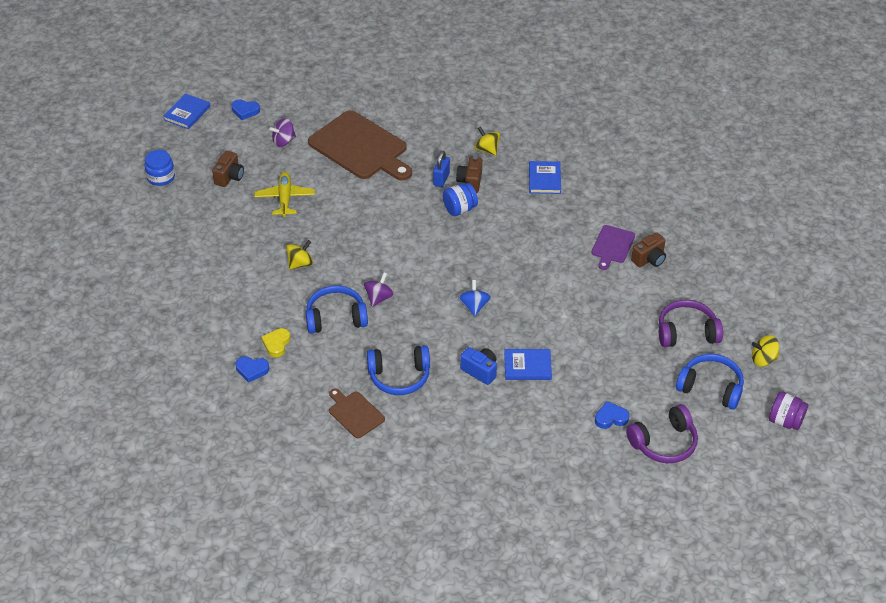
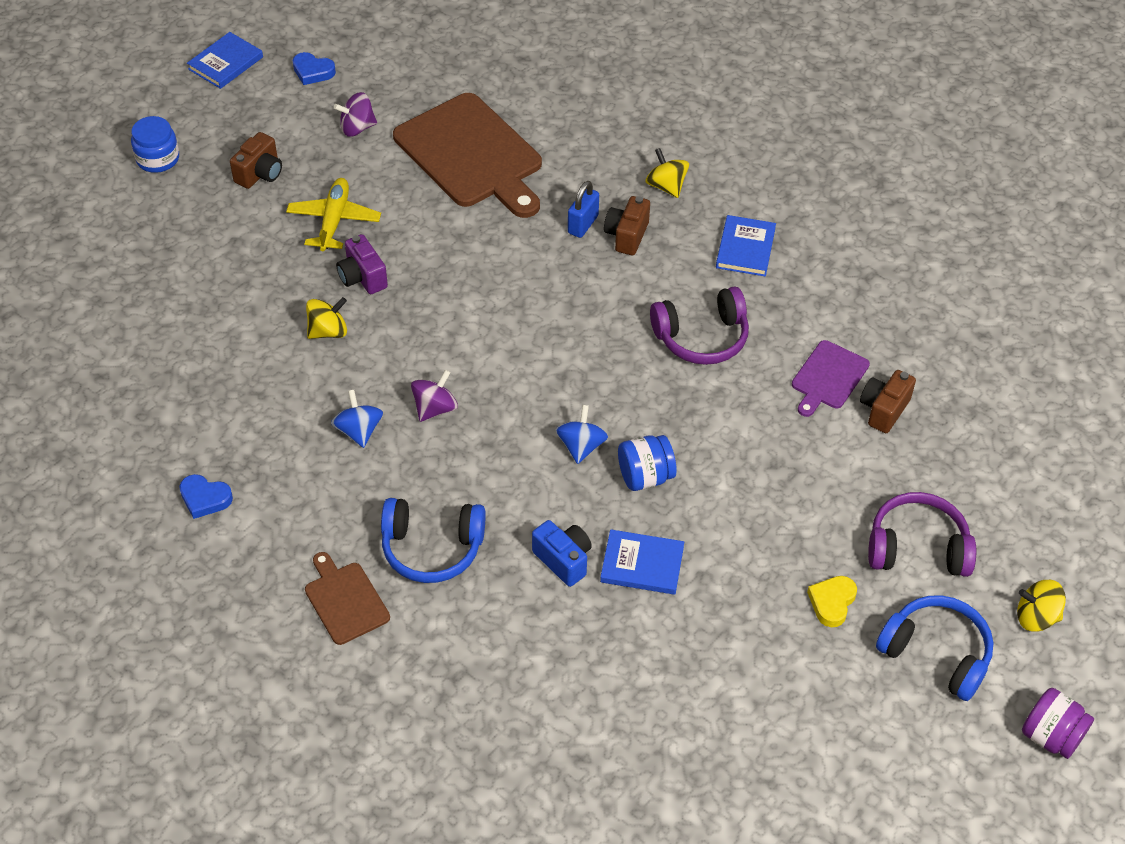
camera: 10 degrees right, 5 degrees up
(276, 344) = (255, 460): yellow heart -> yellow heart (832, 602)
(312, 229) = (362, 277): none -> purple camera
(336, 318) = (359, 431): blue headphones -> blue spinning top
(459, 209) = (599, 278): blue jar -> blue jar (645, 476)
(611, 418) = (757, 679): blue heart -> none
(649, 259) = (883, 410): brown camera -> brown camera turned 150 degrees clockwise
(664, 443) = (836, 740): purple headphones -> purple headphones (702, 337)

